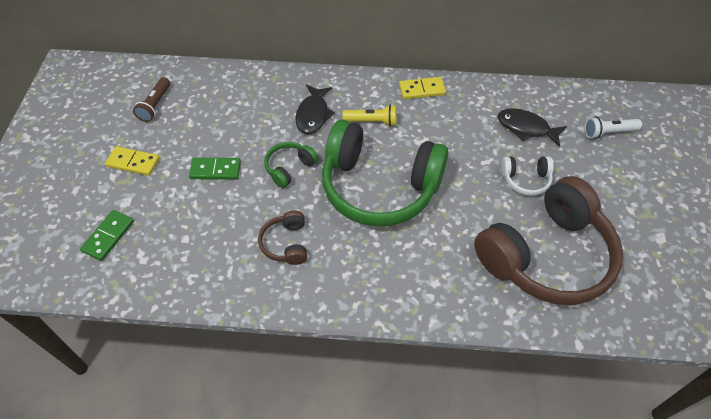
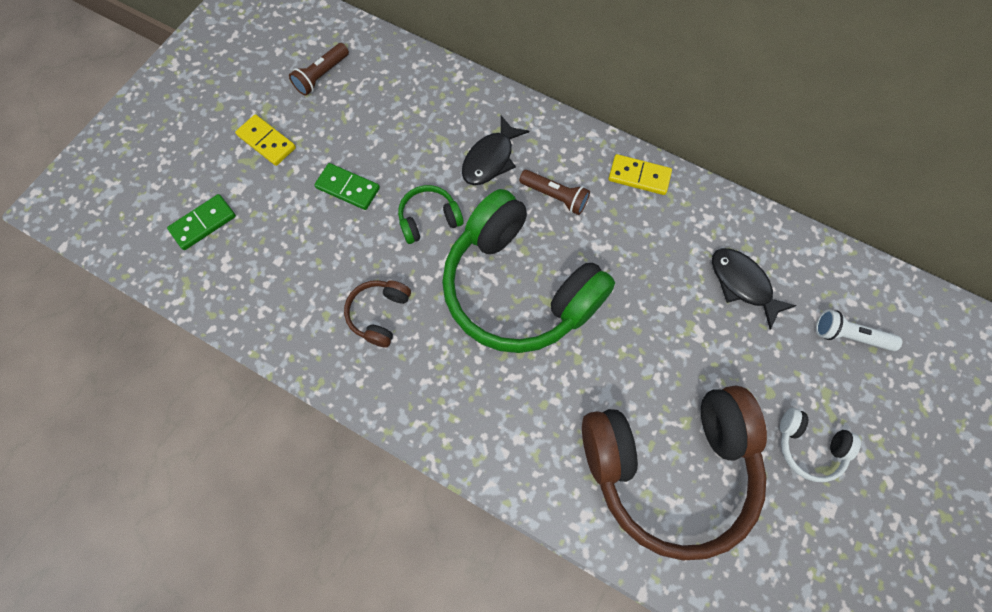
camera: 25 degrees right, 15 degrees up
(372, 121) = (555, 196): yellow flashlight -> brown flashlight
(525, 179) = (700, 355): white headphones -> white headphones (808, 446)

